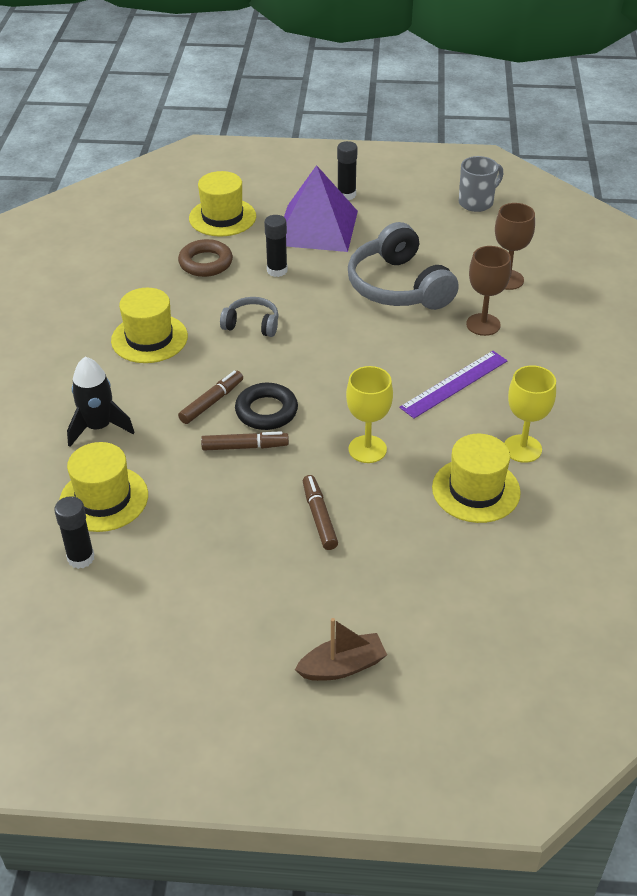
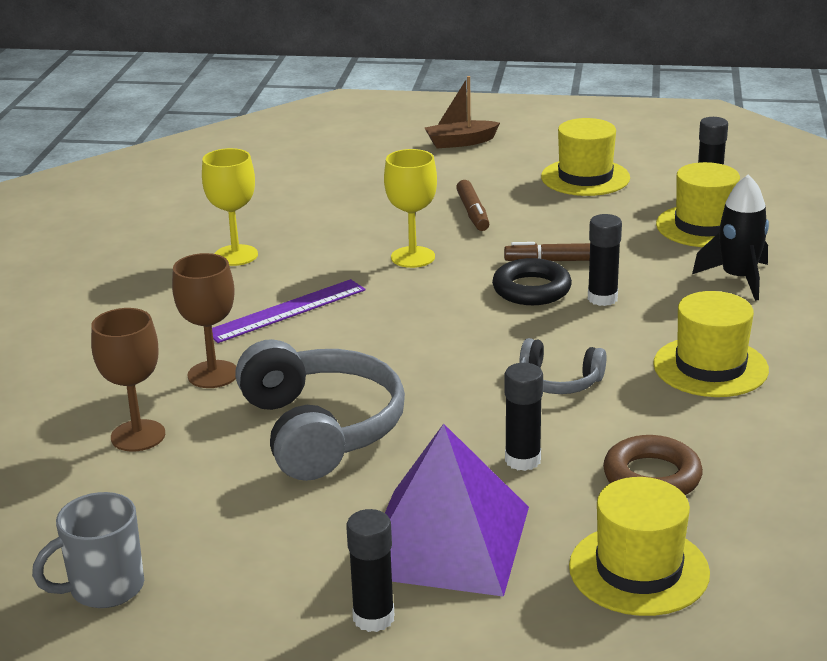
camera: 175 degrees left, 15 degrees down
(212, 402) = (602, 298): brown marker -> black glue stick
(476, 490) = (304, 228): yellow hat -> yellow hat (585, 177)

